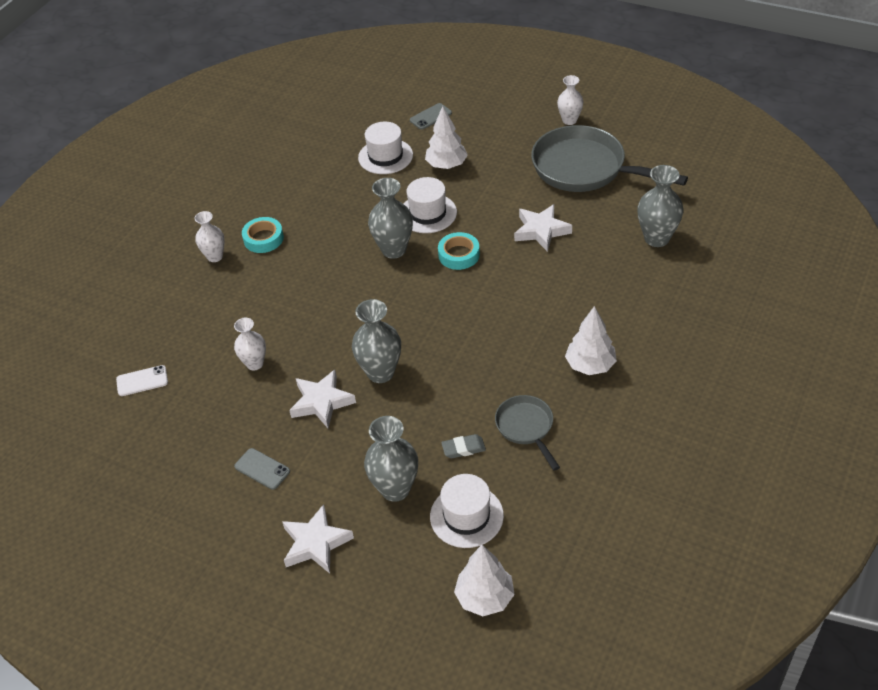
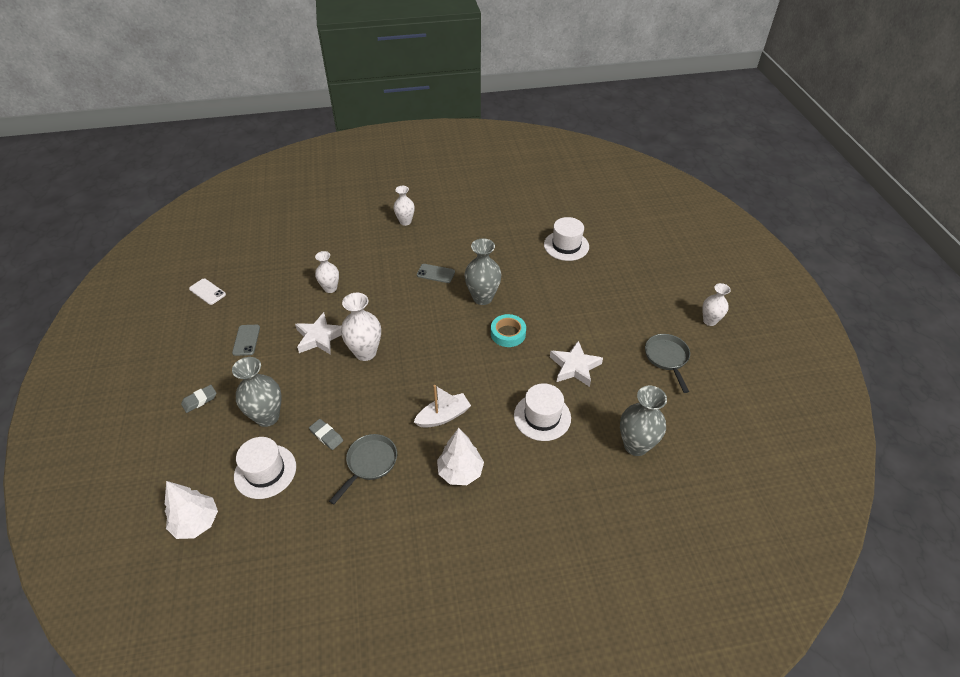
camera: 50 degrees right, 0 degrees up
(142, 381) = (283, 249): white phone -> white phone (207, 292)
(263, 239) = (438, 233): turquoise tape -> none
(316, 543) = (199, 400): white star -> grey eraser
(380, 372) = (365, 352): grey vase -> white vase
(428, 213) = (533, 296): white hat -> white hat (542, 417)
(430, 117) = (628, 246): grey phone -> grey phone (435, 273)
(446, 165) = (589, 280): white tree -> none
(517, 348) = (443, 416): none -> white boat
(585, 169) = (667, 358): grey pan -> grey pan, size x0.51

